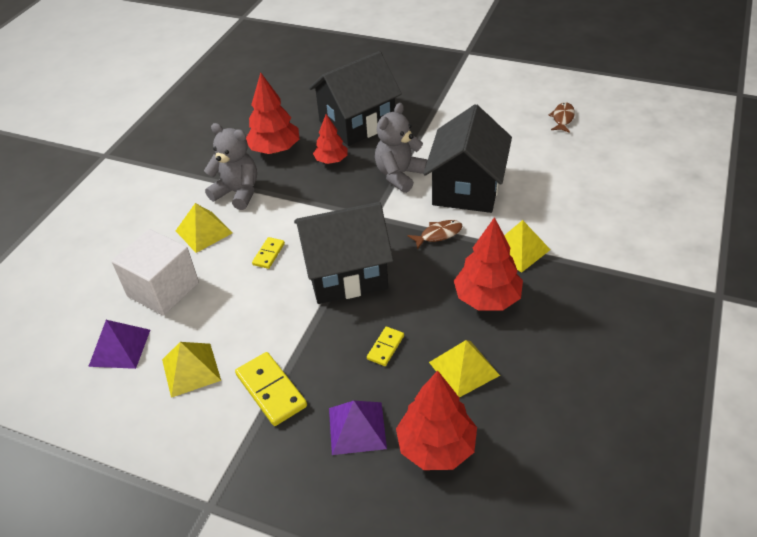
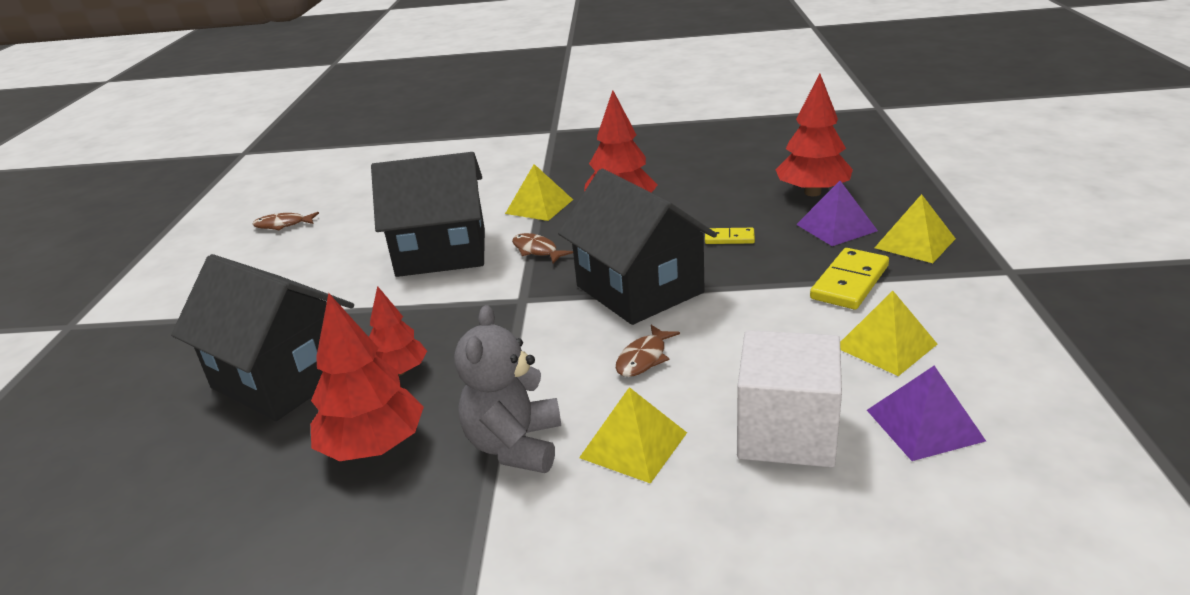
camera: 110 degrees left, 15 degrees down
(268, 254) = (644, 358): yellow domino -> brown fish
(399, 175) = (425, 303): grey teddy bear -> none
(464, 368) = (718, 199): yellow pyramid -> yellow pyramid (915, 243)

